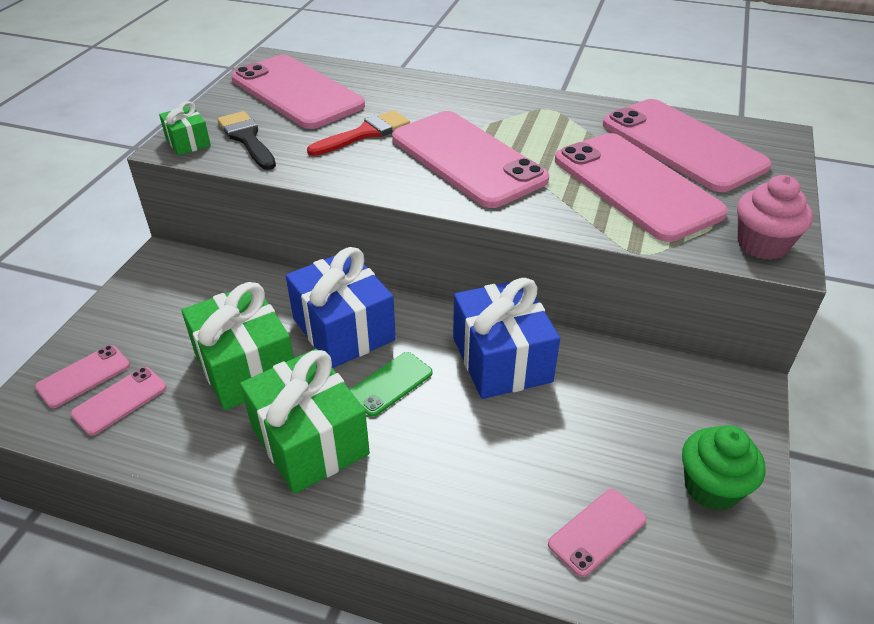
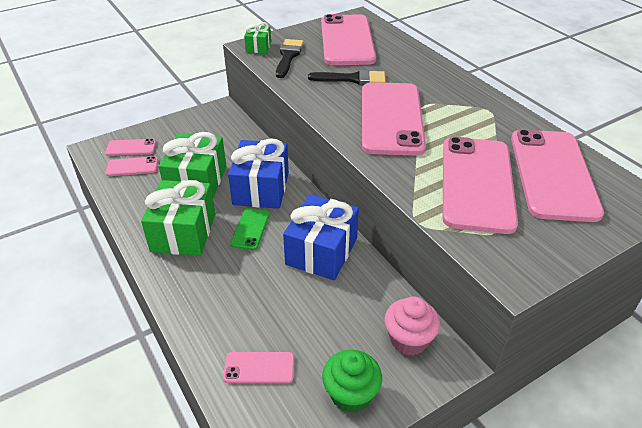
camera: 40 degrees right, 0 degrees up
(364, 133) = (352, 79): red brush -> black brush
(390, 384) = (250, 229): green phone -> green phone turned 75 degrees counterclockwise
(762, 245) = (512, 263): pink cupcake -> pink cupcake (409, 340)

